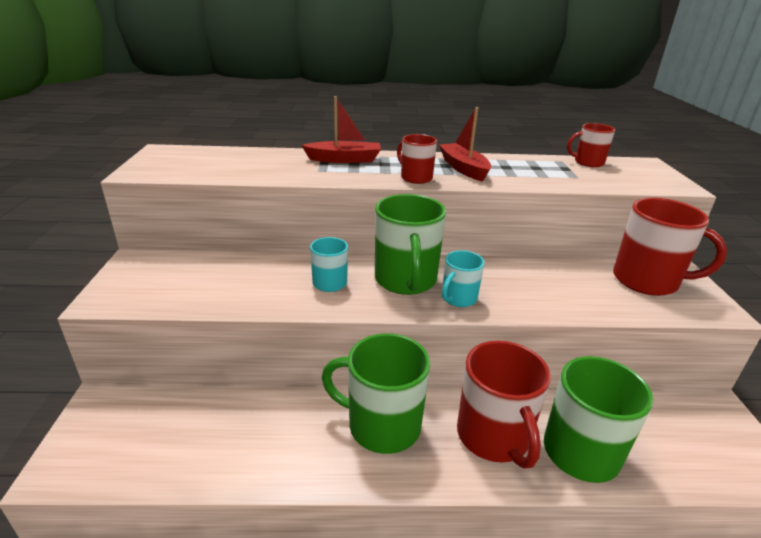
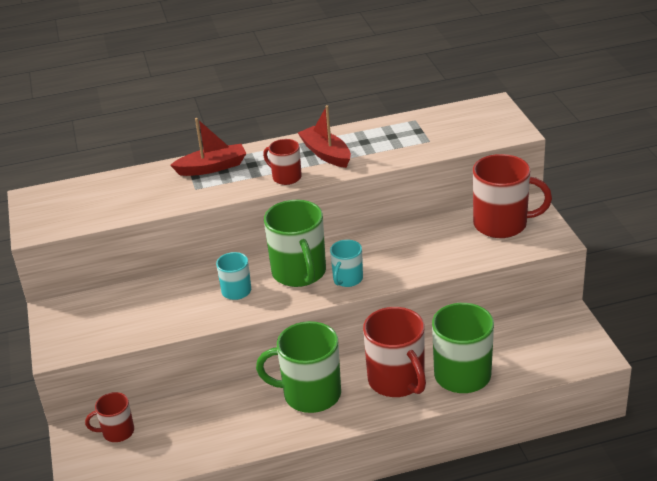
camera: 10 degrees left, 5 degrees up
(588, 162) = (439, 117): red mug -> red mug (117, 432)

